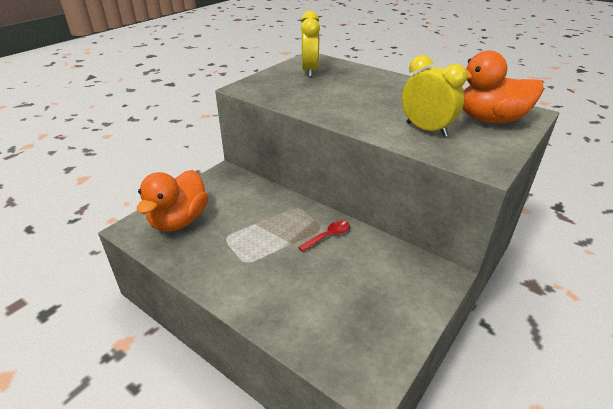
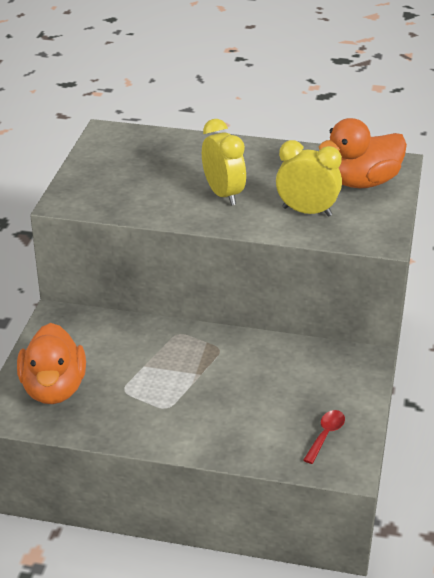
camera: 25 degrees left, 0 degrees up
(310, 71) = (124, 156): yellow clock -> yellow clock (223, 194)
(328, 236) = (234, 355): red spoon -> red spoon (325, 435)

